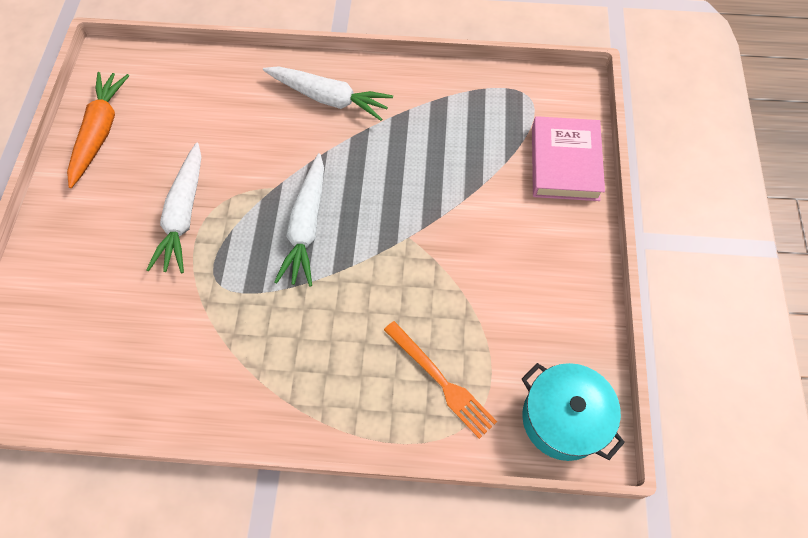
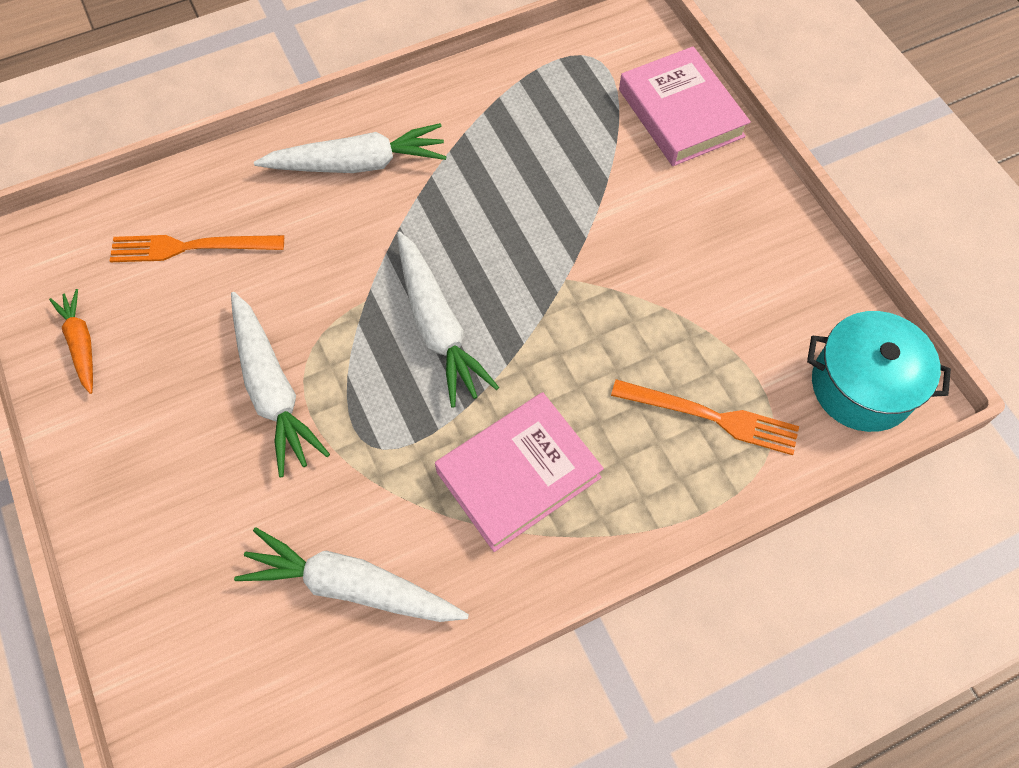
camera: 30 degrees left, 0 degrees up
(100, 132) = (81, 344): orange carrot -> orange carrot, size x0.59
(145, 361) = (351, 586): none -> white carrot
(197, 104) = (191, 247): none -> orange fork
(290, 349) = (518, 475): none -> pink book

